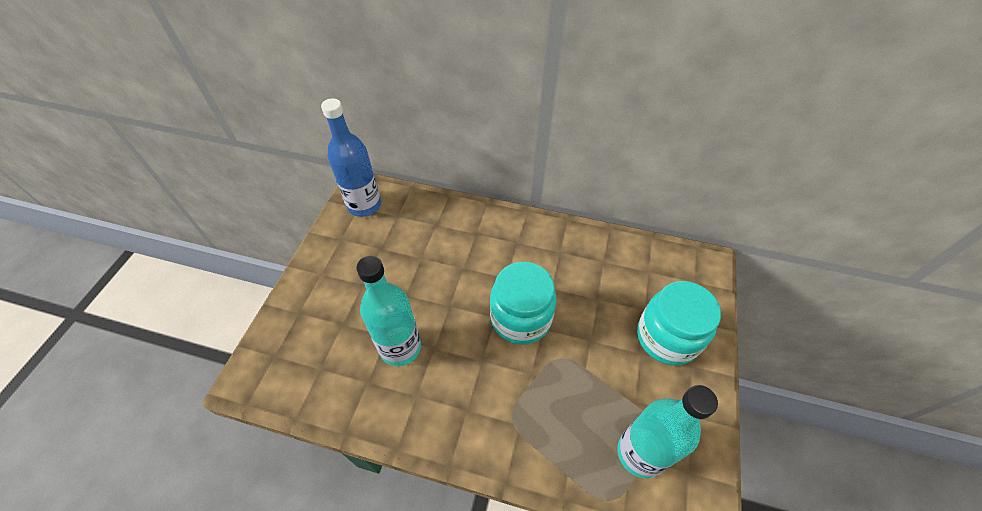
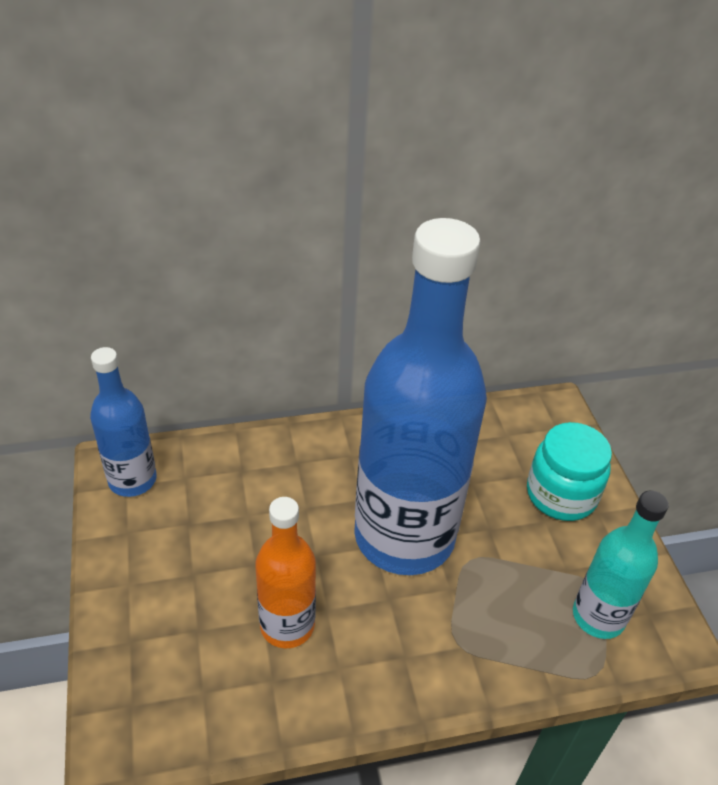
camera: 30 degrees left, 10 degrees down
(400, 347) = (287, 625): turquoise bottle -> orange bottle
(520, 318) = (404, 536): turquoise jar -> blue bottle

